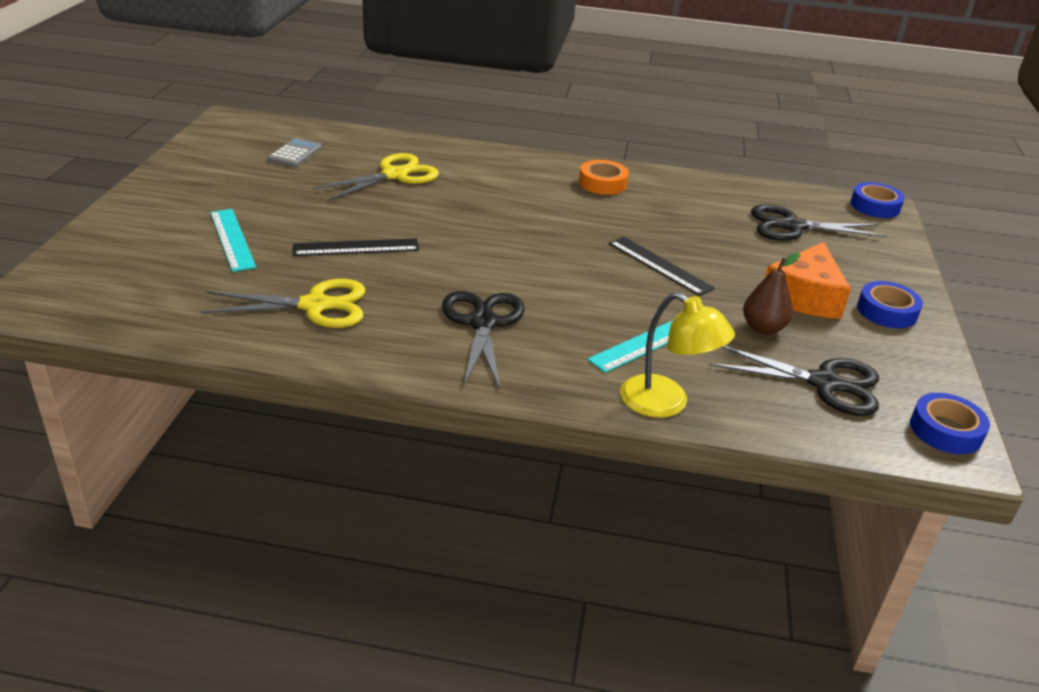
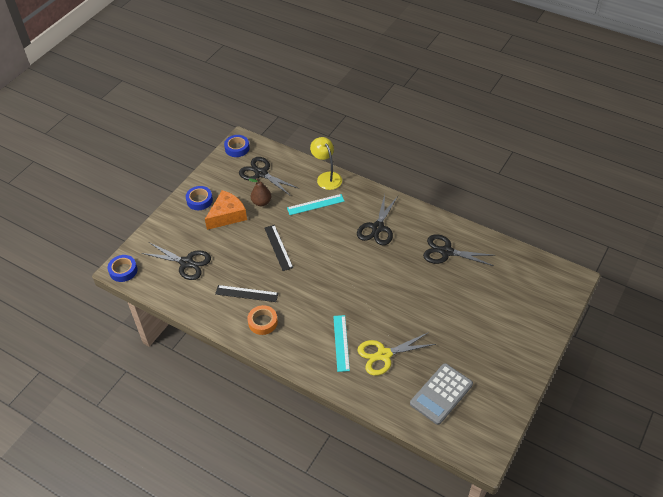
camera: 155 degrees left, 15 degrees up
(232, 239) = (482, 308): turquoise ruler -> turquoise ruler (341, 343)
(295, 153) = (441, 394): grey calculator -> grey calculator, size x1.73
(315, 305) = (446, 252): yellow scissors -> black scissors
(356, 248) = (420, 289): black ruler -> black ruler (246, 293)

